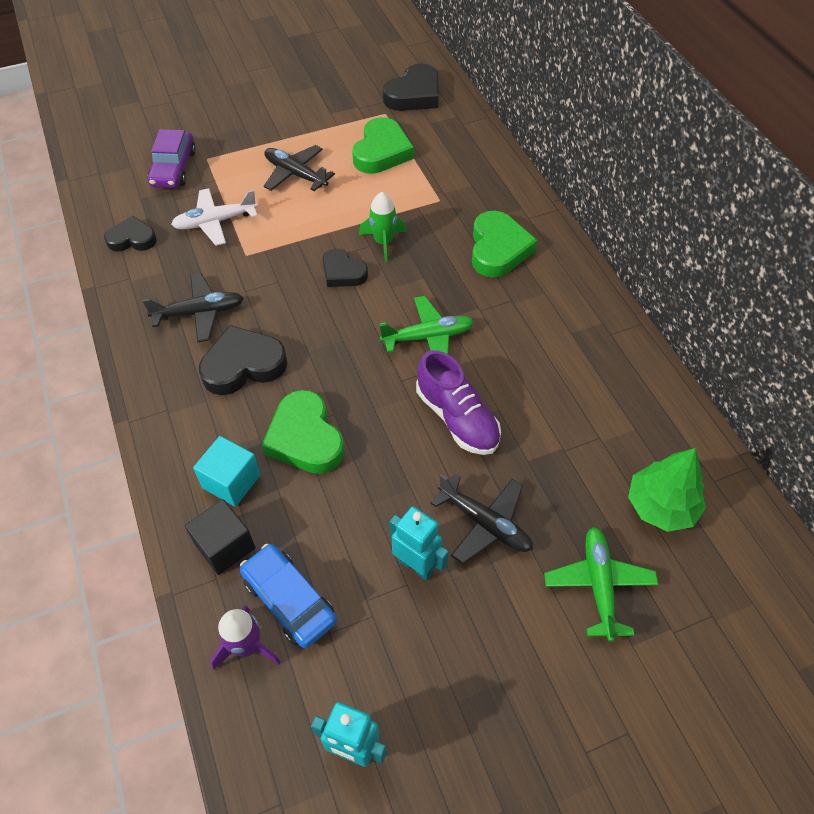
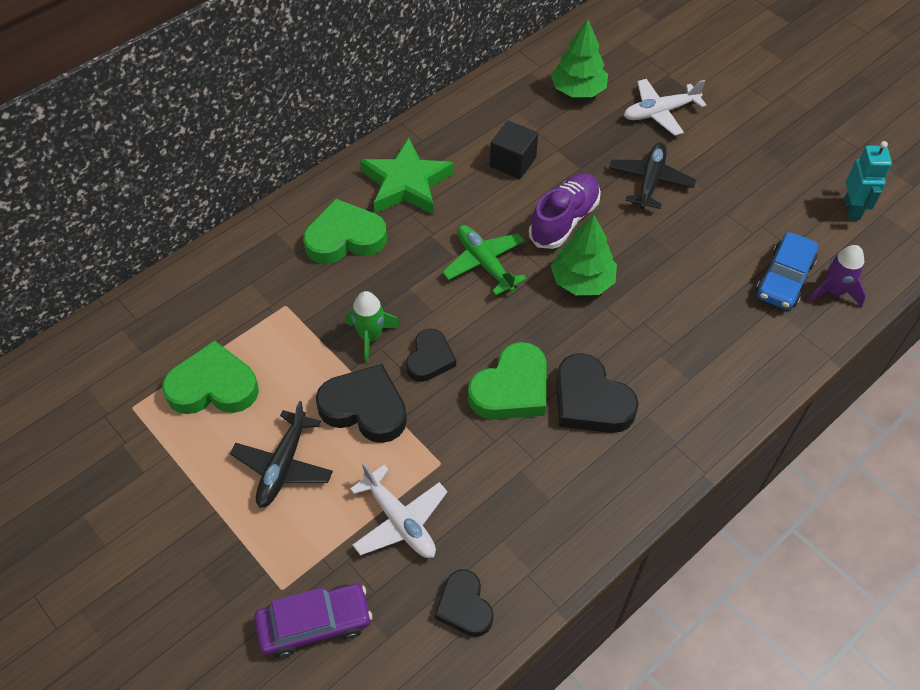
camera: 110 degrees left, 0 degrees up
(200, 313) = (544, 472): black plane -> none
(225, 546) = (771, 337): black cube -> black cube (512, 162)
(231, 481) = (714, 357): turquoise cube -> none
(305, 438) = (642, 319): green heart -> green heart (511, 389)
(374, 406) = (582, 280): none -> green tree
(414, 95) = (83, 387): black heart -> black heart (365, 408)
(416, 565) = (708, 212): turquoise robot -> none
(552, 306) = (406, 183): none -> green star
(598, 585) = (660, 112): green plane -> white plane

